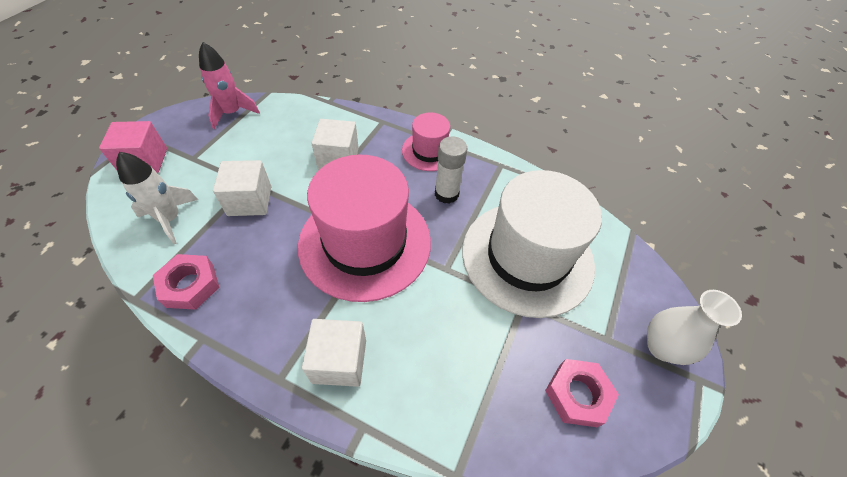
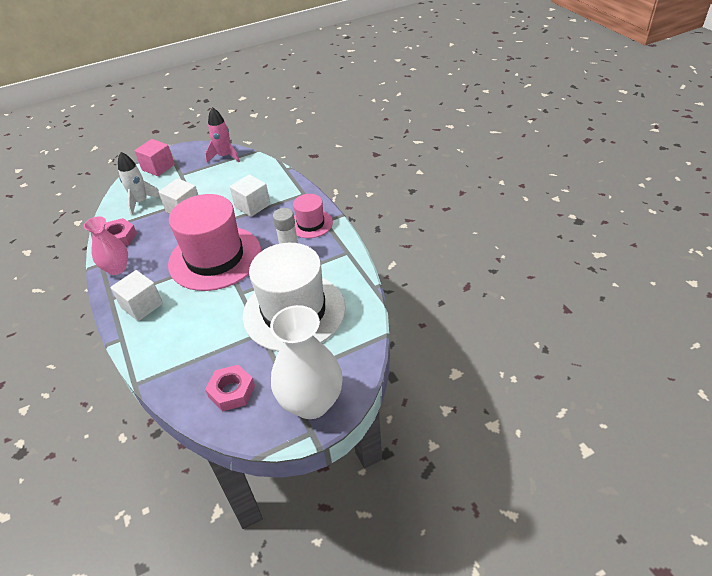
camera: 45 degrees right, 10 degrees down
(238, 330) = (117, 268): none -> pink vase
(662, 347) = (311, 402): white vase -> white vase, size x1.63

